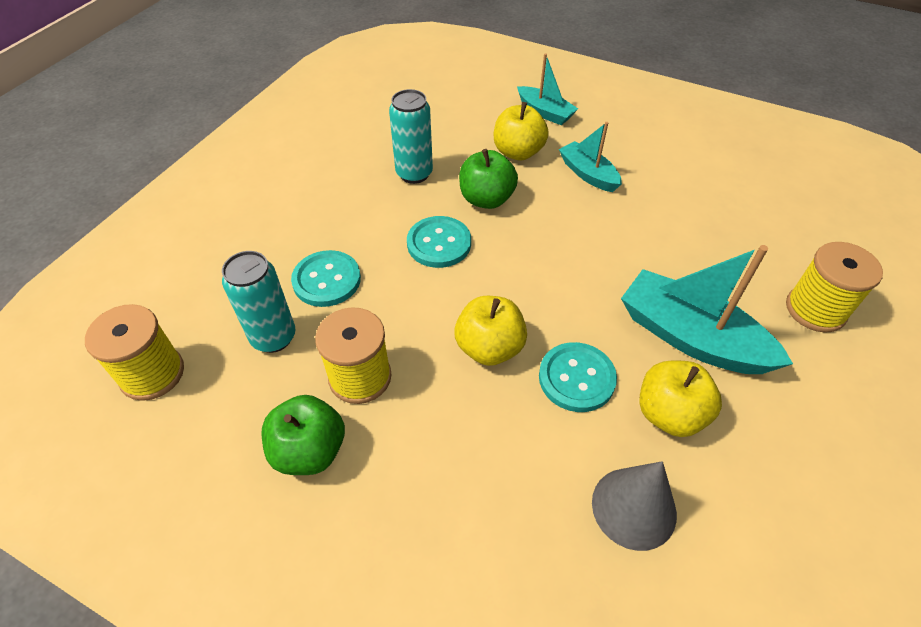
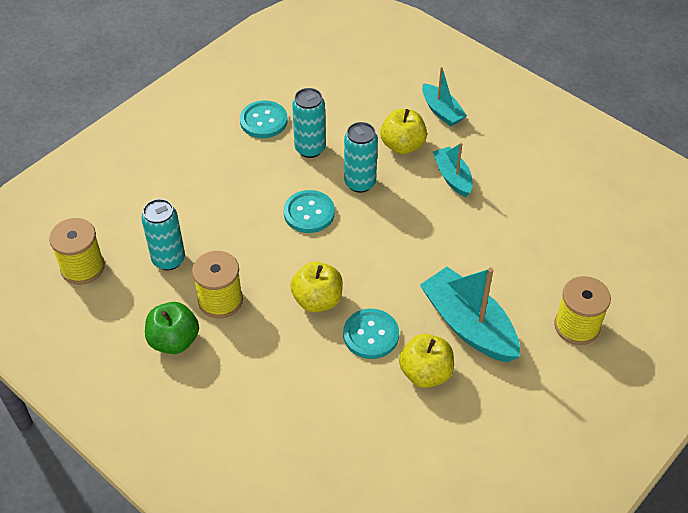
camera: 15 degrees right, 0 degrees up
(327, 280) = (216, 225): turquoise button -> turquoise button (263, 121)
(486, 199) = (360, 183): green apple -> turquoise can
(634, 507) = (372, 424): grey cone -> none

